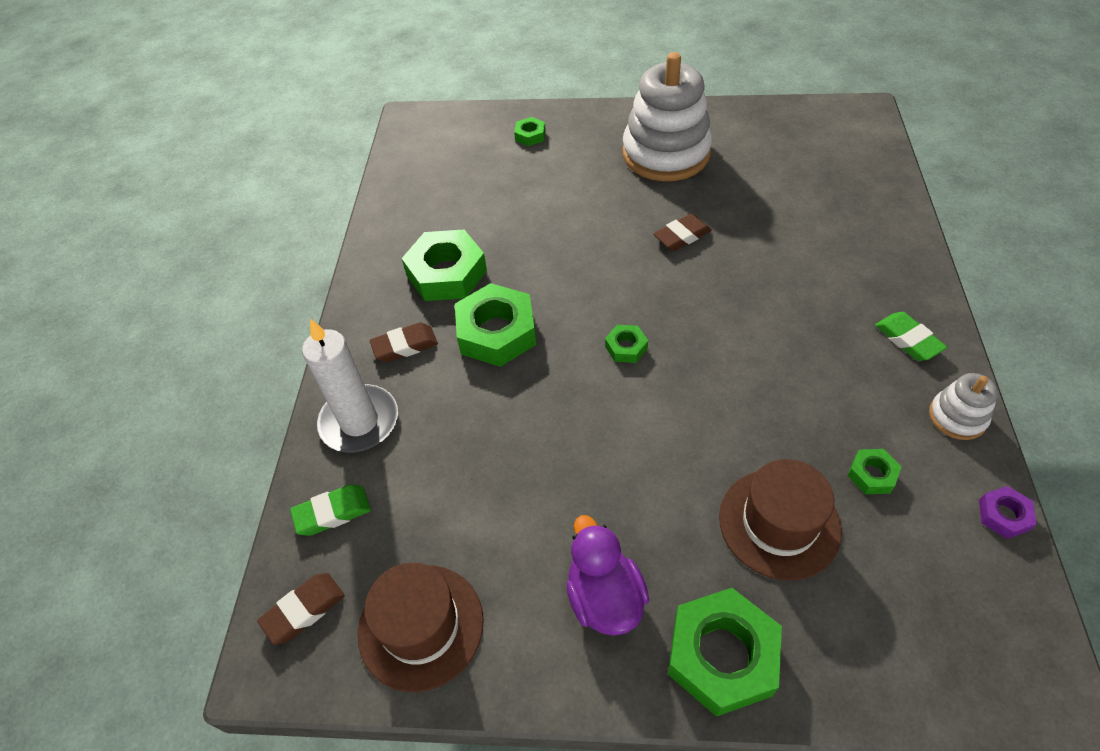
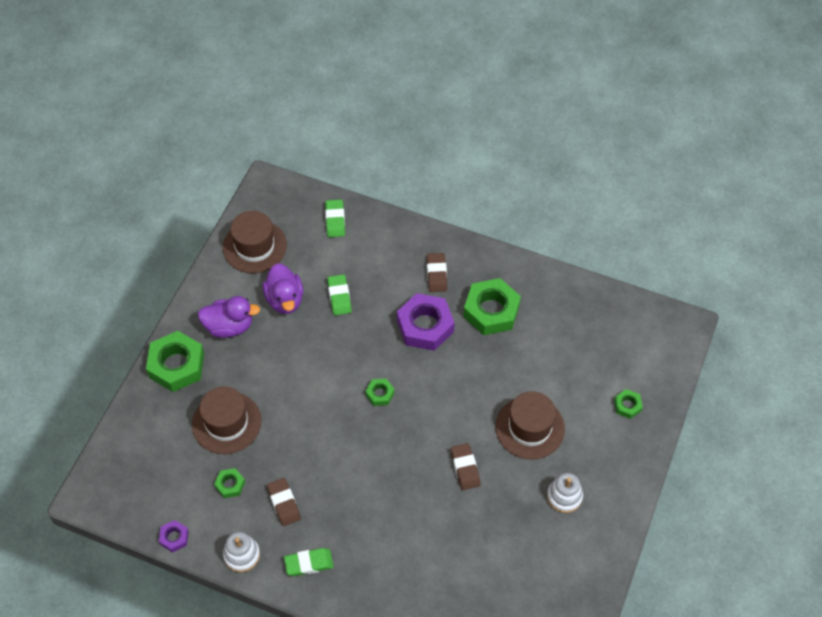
camera: 105 degrees right, 5 degrees up
(304, 610) = (286, 201): brown eraser -> brown eraser (284, 503)
(359, 422) = (389, 241): white candle -> none
(484, 452) = (339, 297): none -> green eraser
(496, 332) = (425, 326): green nut -> purple nut
(517, 528) = (285, 299): none -> purple duck
(597, 198) = (530, 428): none -> brown hat
(666, 153) = (564, 496): white stacking toy -> white stacking toy, size x0.46

